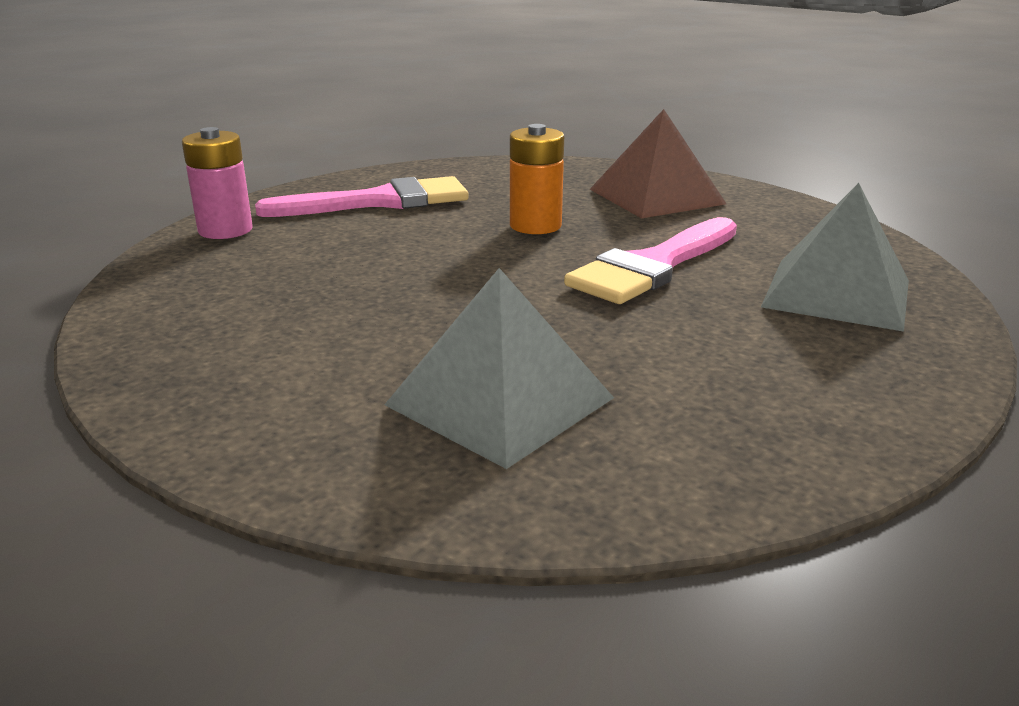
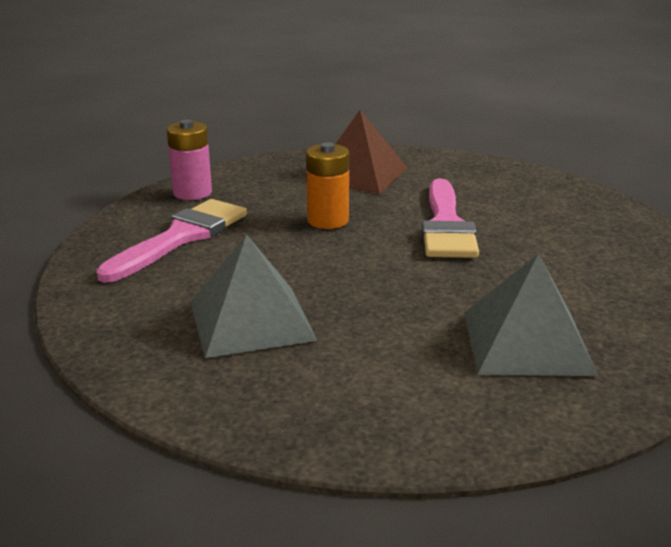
camera: 40 degrees left, 0 degrees up
(225, 230) = (106, 304): pink battery -> pink battery (192, 193)
(837, 293) = (556, 210): grey pyramid -> grey pyramid (251, 320)

